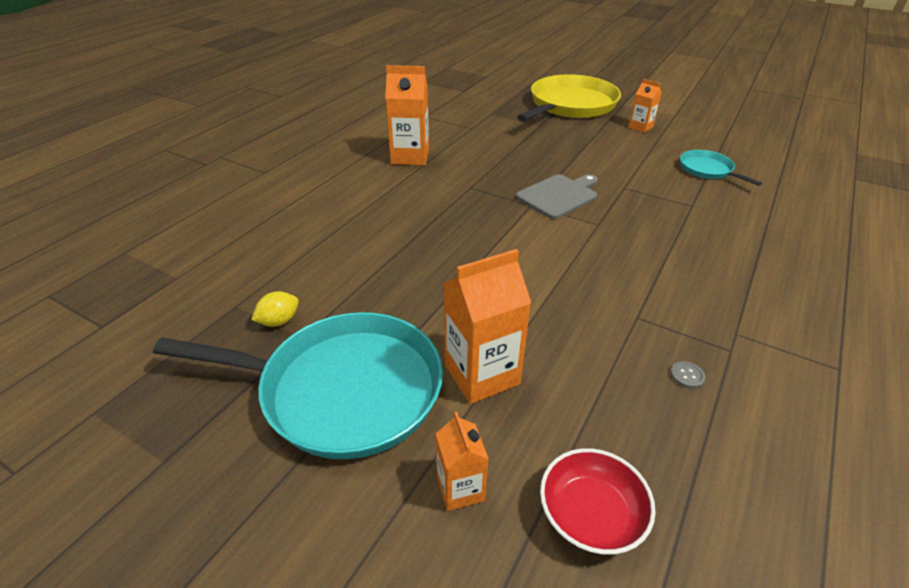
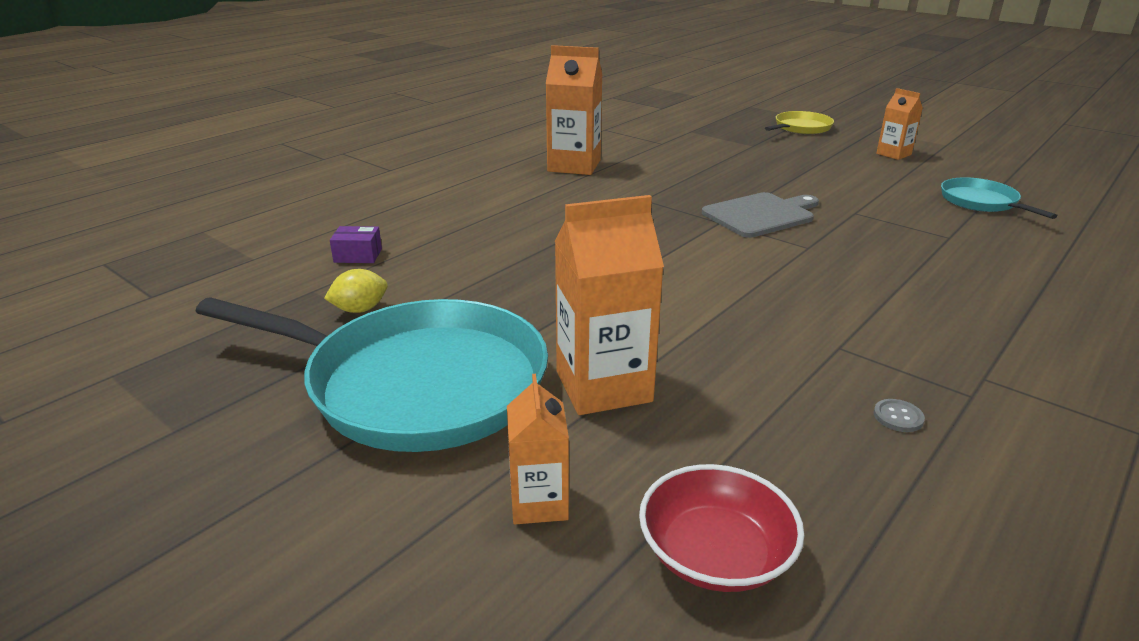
camera: 10 degrees right, 10 degrees down
(262, 265) = (358, 255): none -> purple box
(570, 105) = (801, 128): yellow pan -> yellow pan, size x0.48

